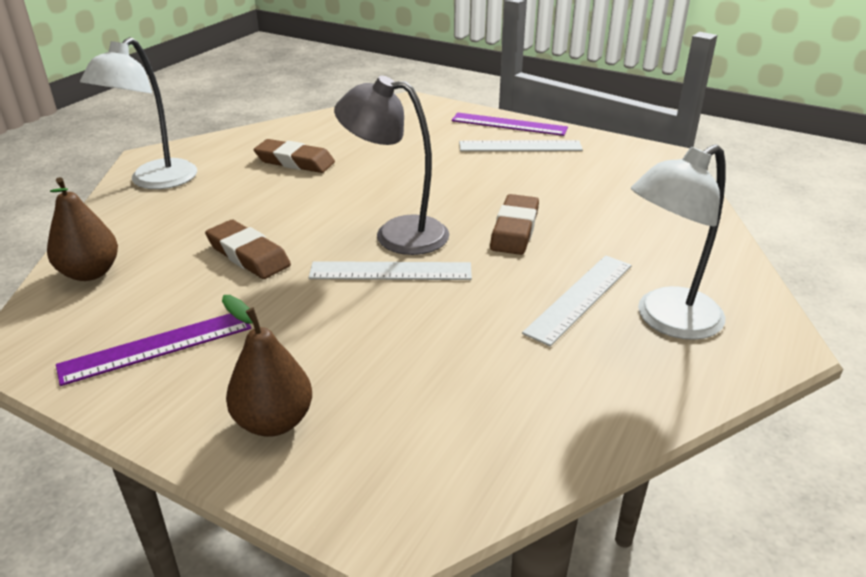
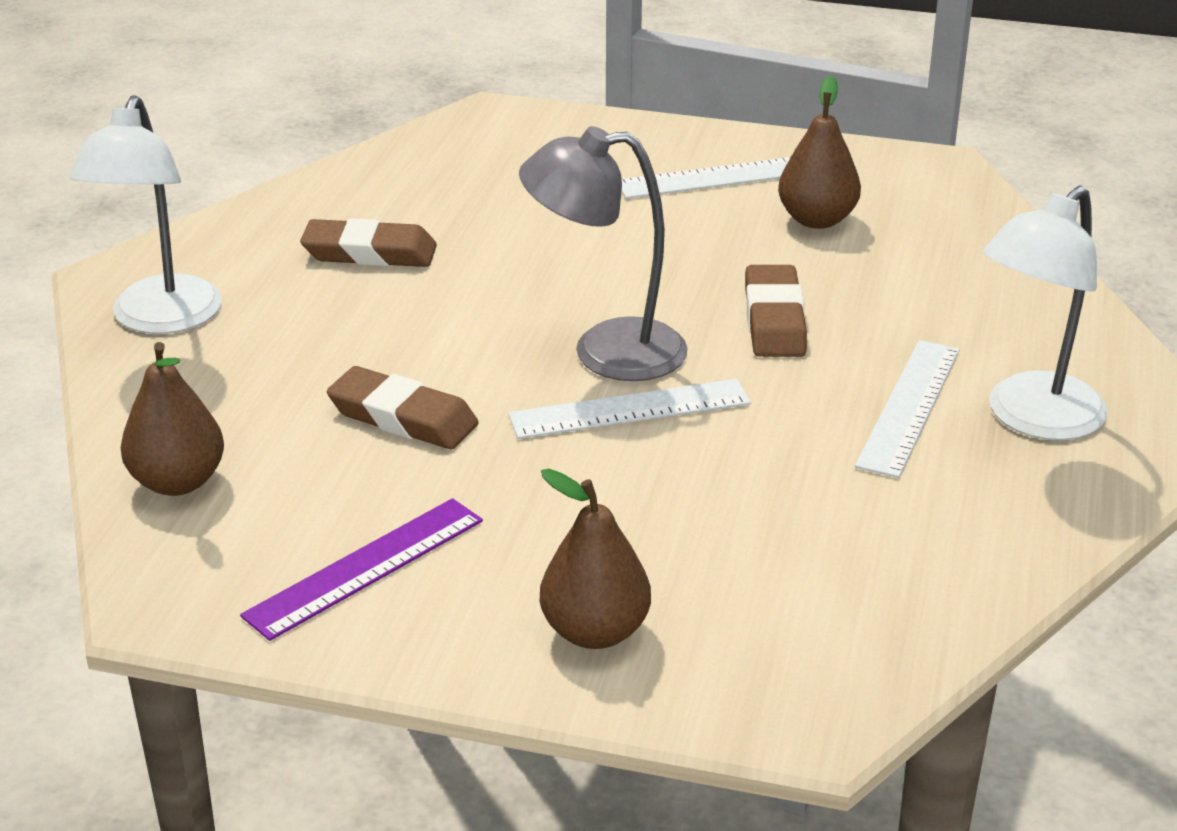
camera: 15 degrees left, 0 degrees up
(509, 124) = (678, 139): purple ruler -> none
(571, 176) = (817, 220): none -> brown pear

